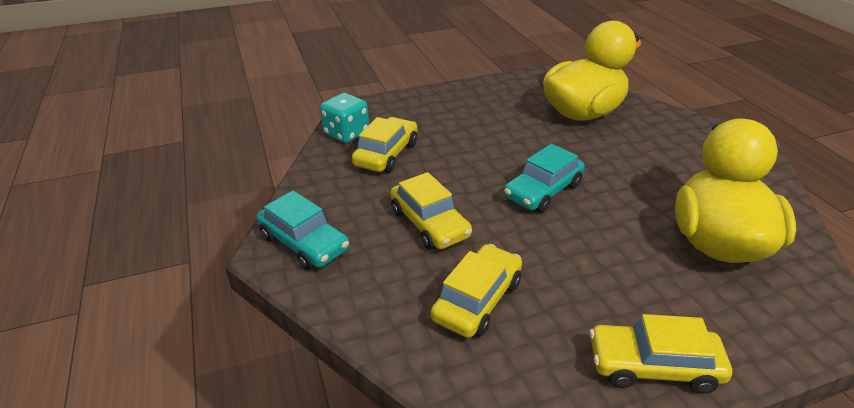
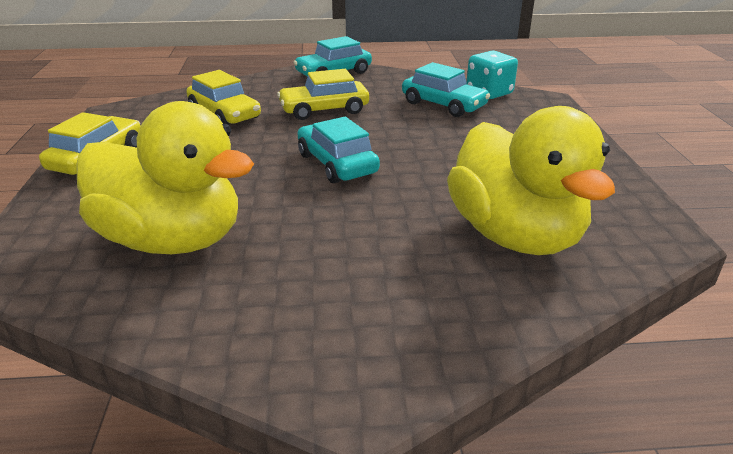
camera: 105 degrees right, 5 degrees down
(386, 154) = (443, 105): yellow car -> turquoise car

